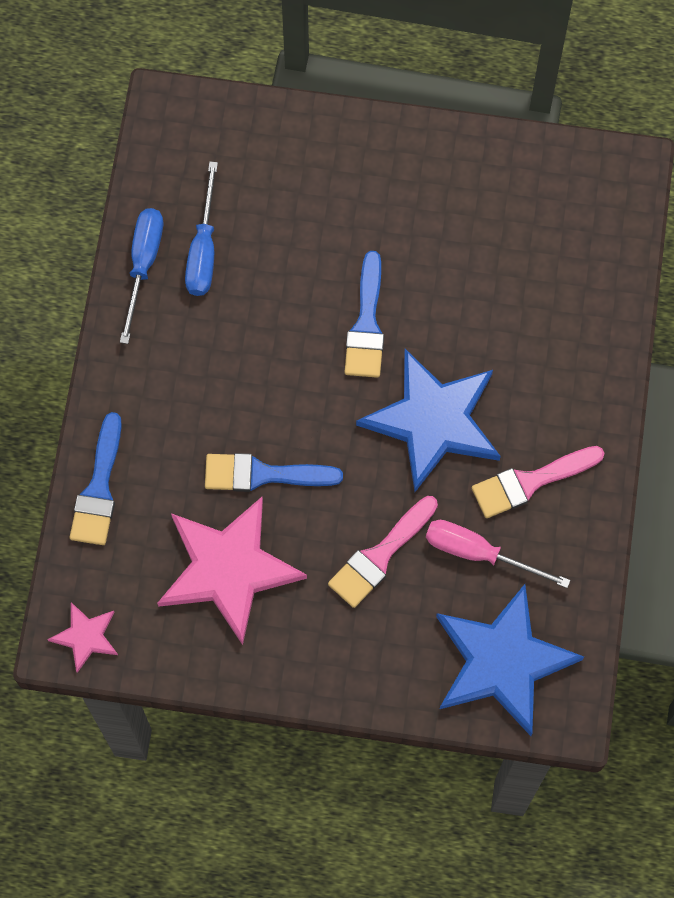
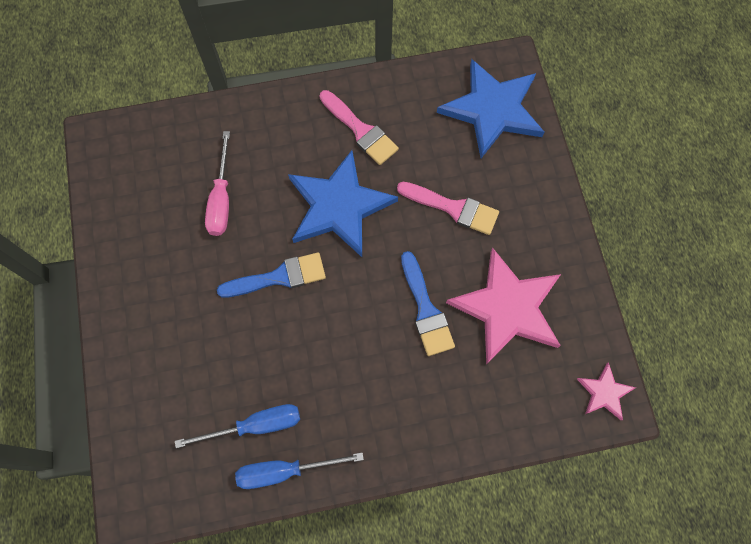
camera: 110 degrees left, 0 degrees up
(99, 488) = (487, 430): blue brush -> none
(479, 553) = (424, 146): pink screwdriver -> pink screwdriver (221, 199)

